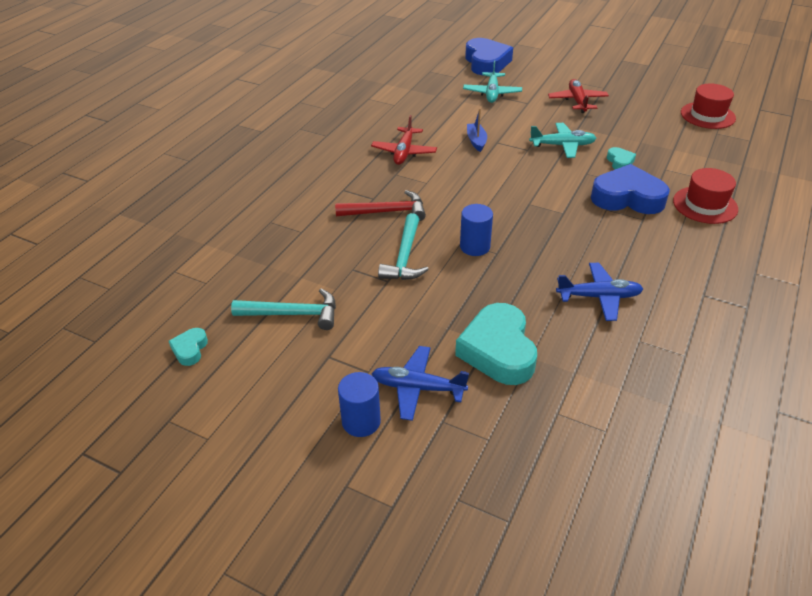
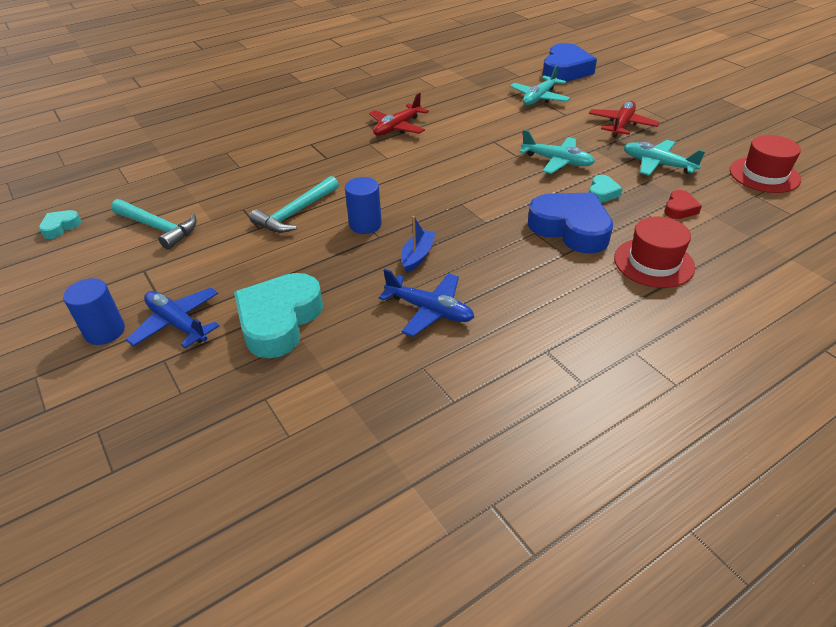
camera: 30 degrees right, 0 degrees up
(386, 212) = (324, 172): red hammer -> none
(476, 141) = (474, 135): blue boat -> blue boat (417, 256)
(634, 127) = (657, 164): none -> turquoise plane
(681, 158) = (679, 209): none -> red heart

